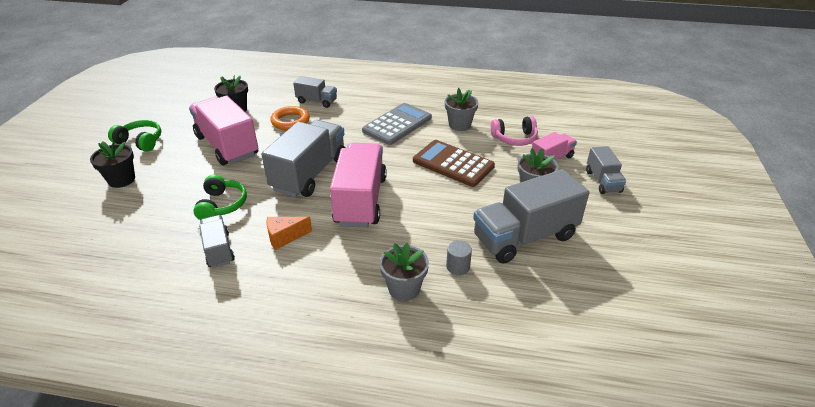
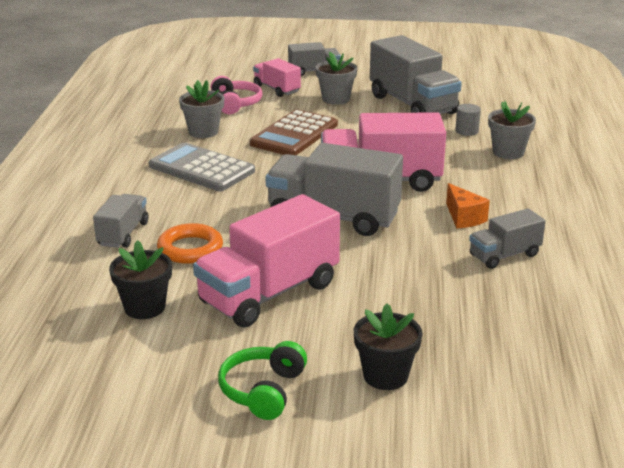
camera: 95 degrees left, 10 degrees down
(222, 205) = (420, 269): green headphones -> none

